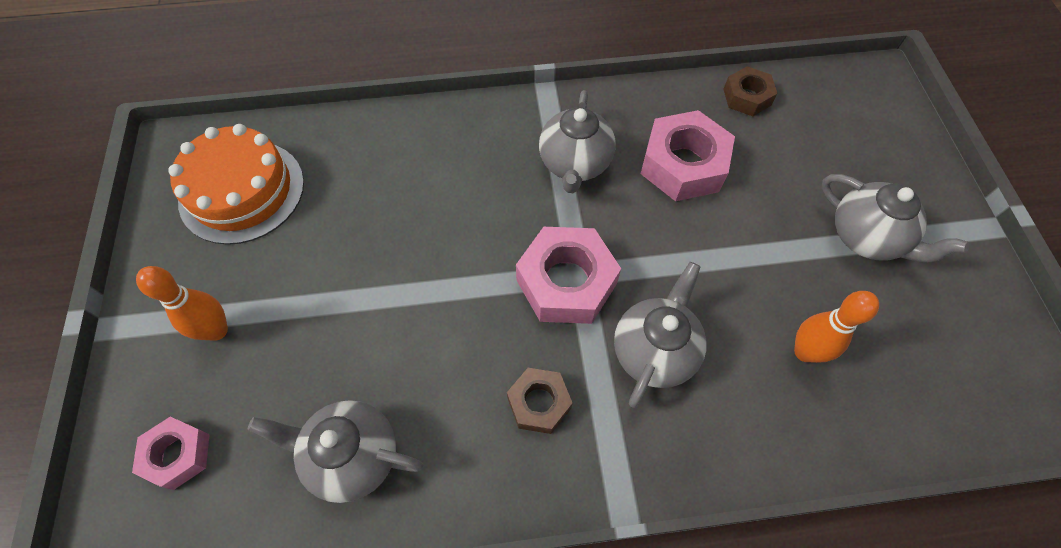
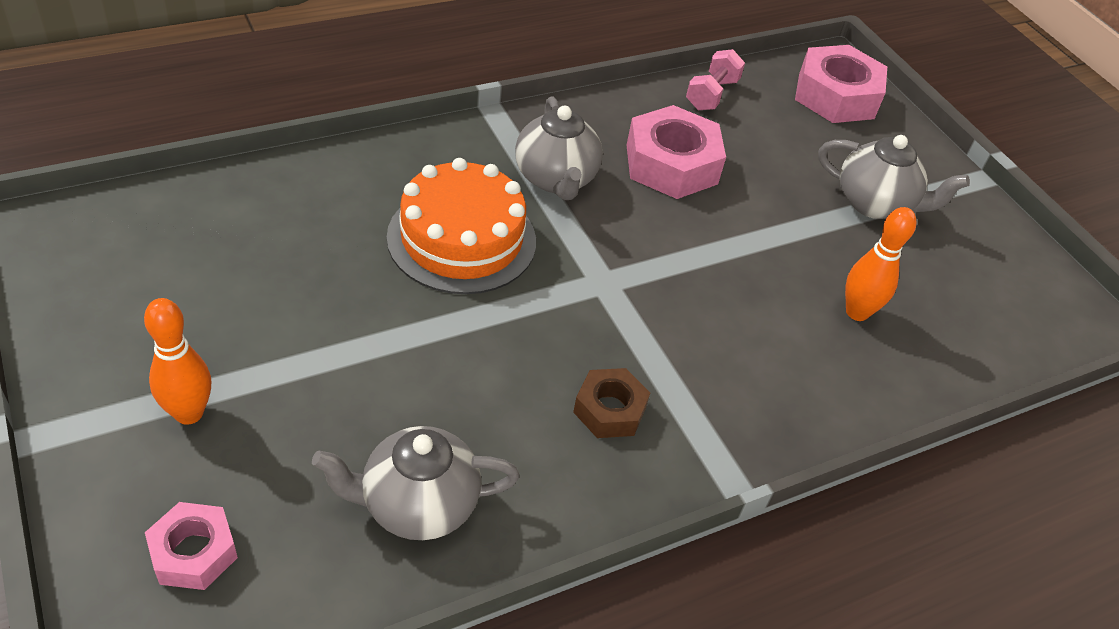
camera: 25 degrees left, 15 degrees down
(242, 191) = (158, 262): orange cake -> orange cake (462, 239)
(566, 282) = (592, 292): pink nut -> pink nut (836, 96)
(654, 351) = (710, 338): grey teapot -> none
(747, 97) = (711, 94): brown nut -> pink dumbbell

